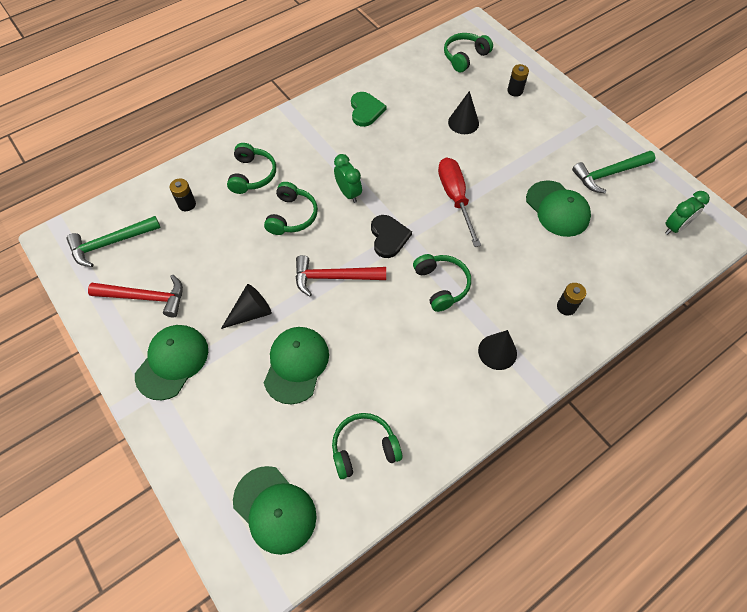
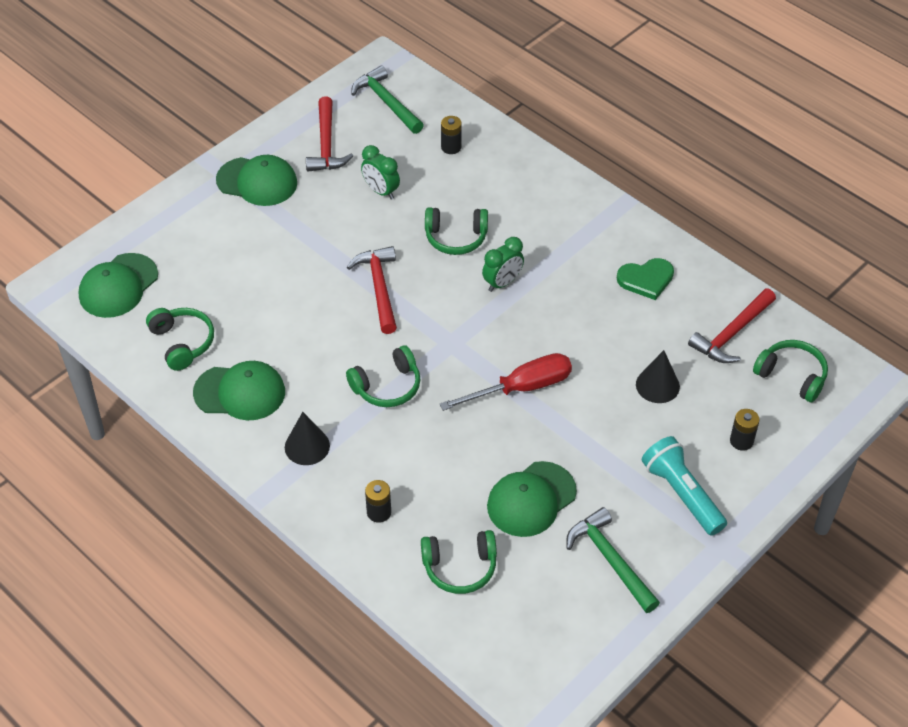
camera: 80 degrees right, 10 degrees down
(251, 313) = (322, 228): black cone -> none
(252, 175) = (507, 192): green headphones -> green headphones (460, 567)
(296, 365) = (267, 275): green cap -> green cap (240, 392)
(388, 237) = (445, 329): black heart -> none
(424, 77) = (732, 334): none -> red hammer
(556, 127) = (682, 494): none -> turquoise flashlight
(675, 227) = (532, 639): green clock -> green clock (381, 191)

